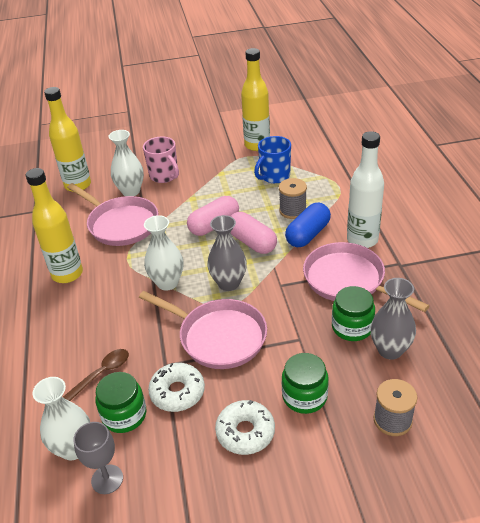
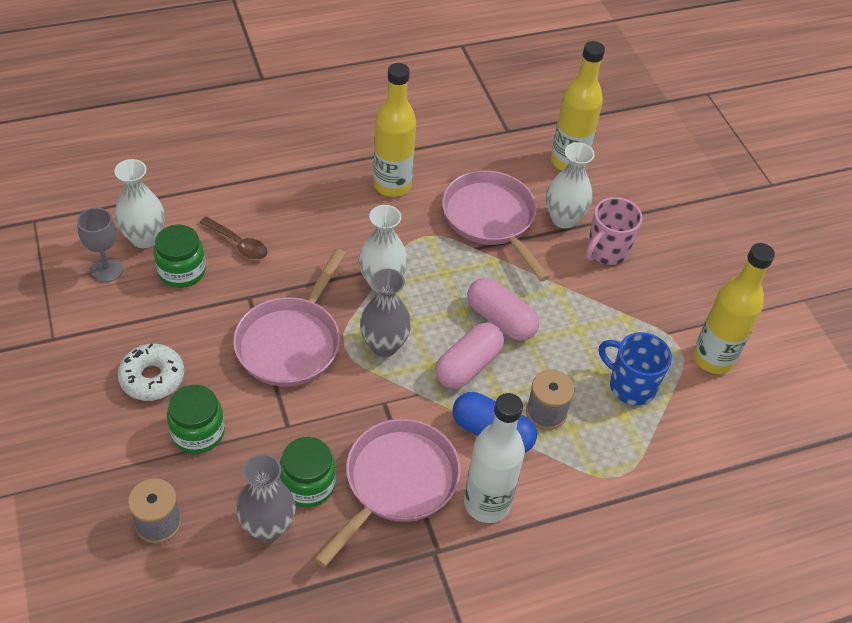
camera: 75 degrees right, 10 degrees up
(120, 224) = (491, 219): pink pan -> pink pan turned 120 degrees clockwise
(177, 392) = (209, 312): white donut -> none

